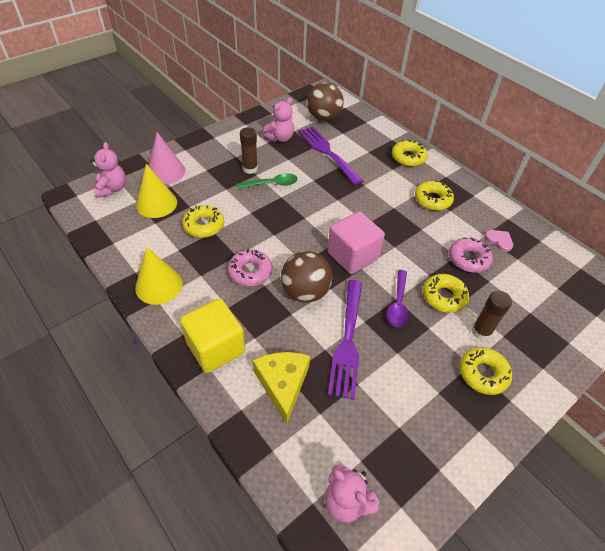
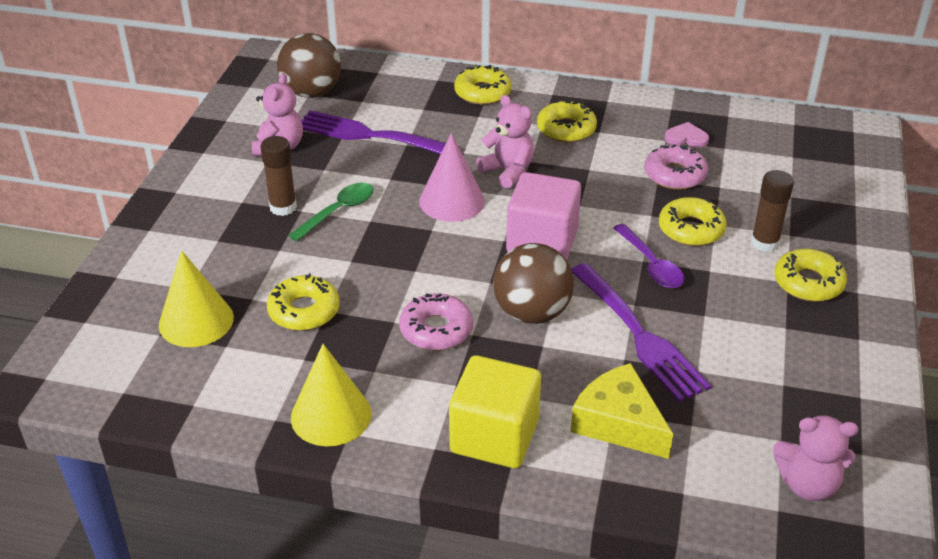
camera: 35 degrees left, 10 degrees down
(112, 189) = (96, 339): pink teddy bear -> pink teddy bear (508, 171)
(166, 171) = (156, 273): pink cone -> pink cone (452, 201)

